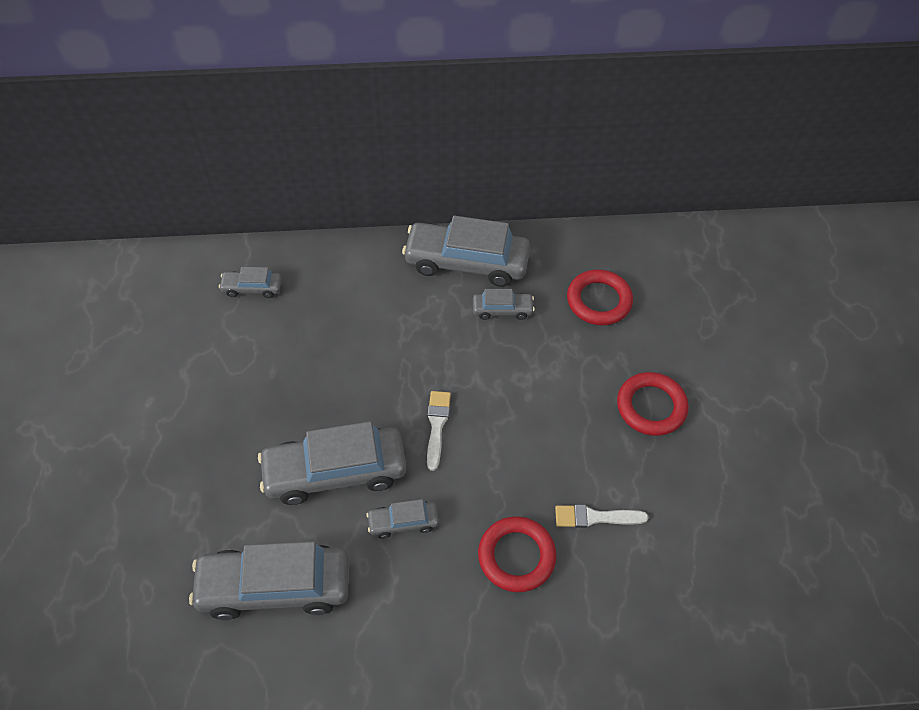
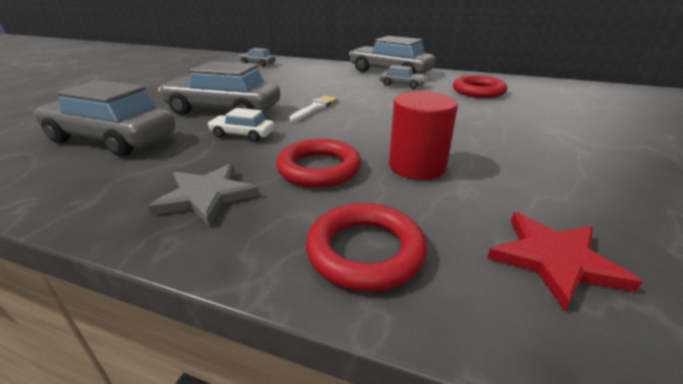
camera: 25 degrees right, 25 degrees down
(403, 522) = (243, 135): grey car -> white car
(453, 636) = (207, 196): none -> grey star
(595, 517) = (417, 166): white brush -> red cylinder
(651, 407) = (506, 129): red ring -> red ring (365, 251)
(716, 604) = (554, 260): none -> red star

